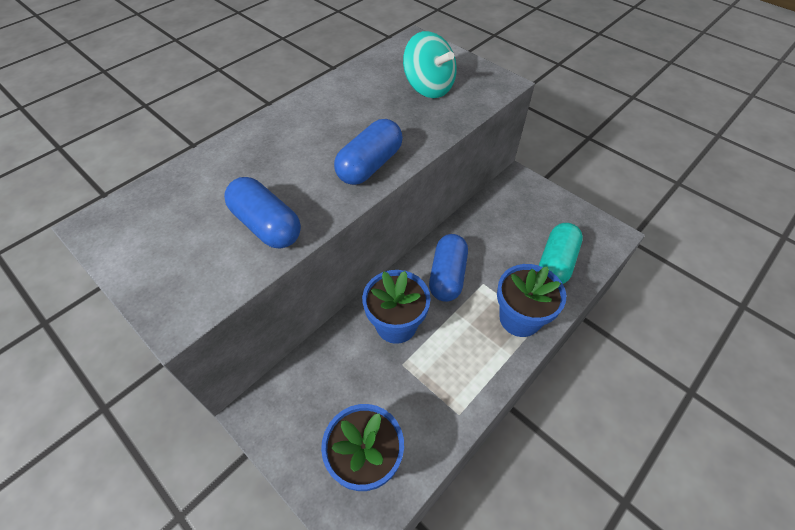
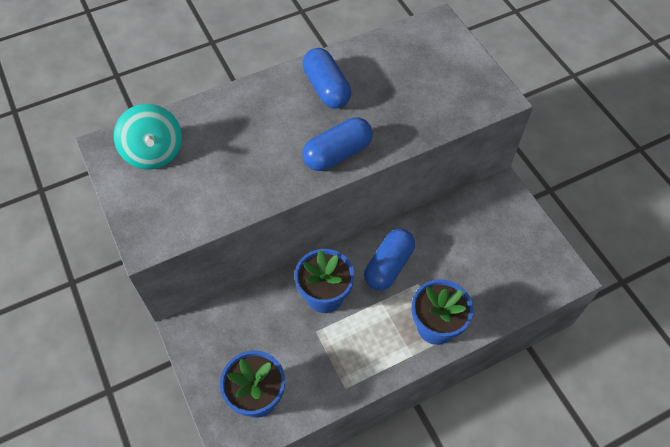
camera: 20 degrees right, 5 degrees up
(266, 225) = (233, 186): blue capsule -> blue capsule (326, 88)
(428, 87) = (426, 84): turquoise spinning top -> turquoise spinning top (154, 152)
(556, 262) = (496, 285): turquoise capsule -> none

